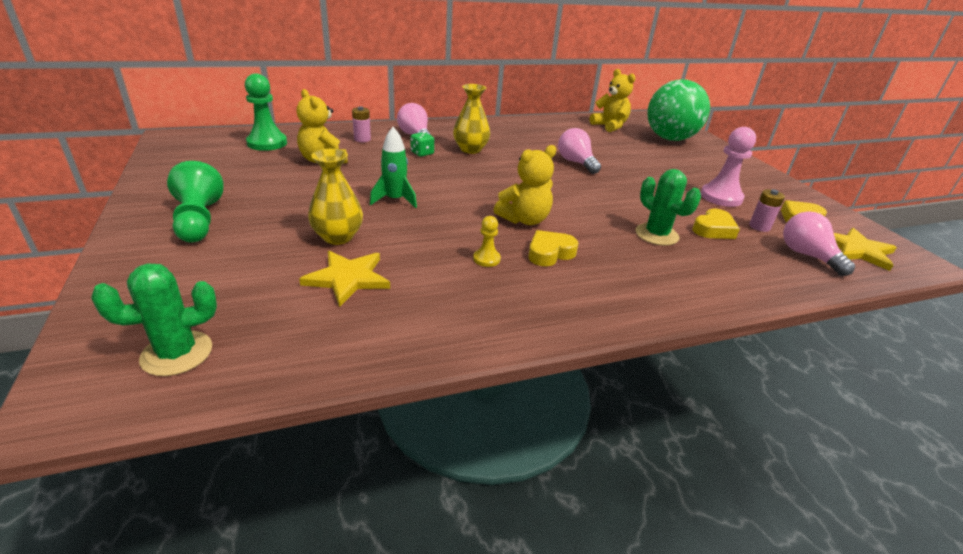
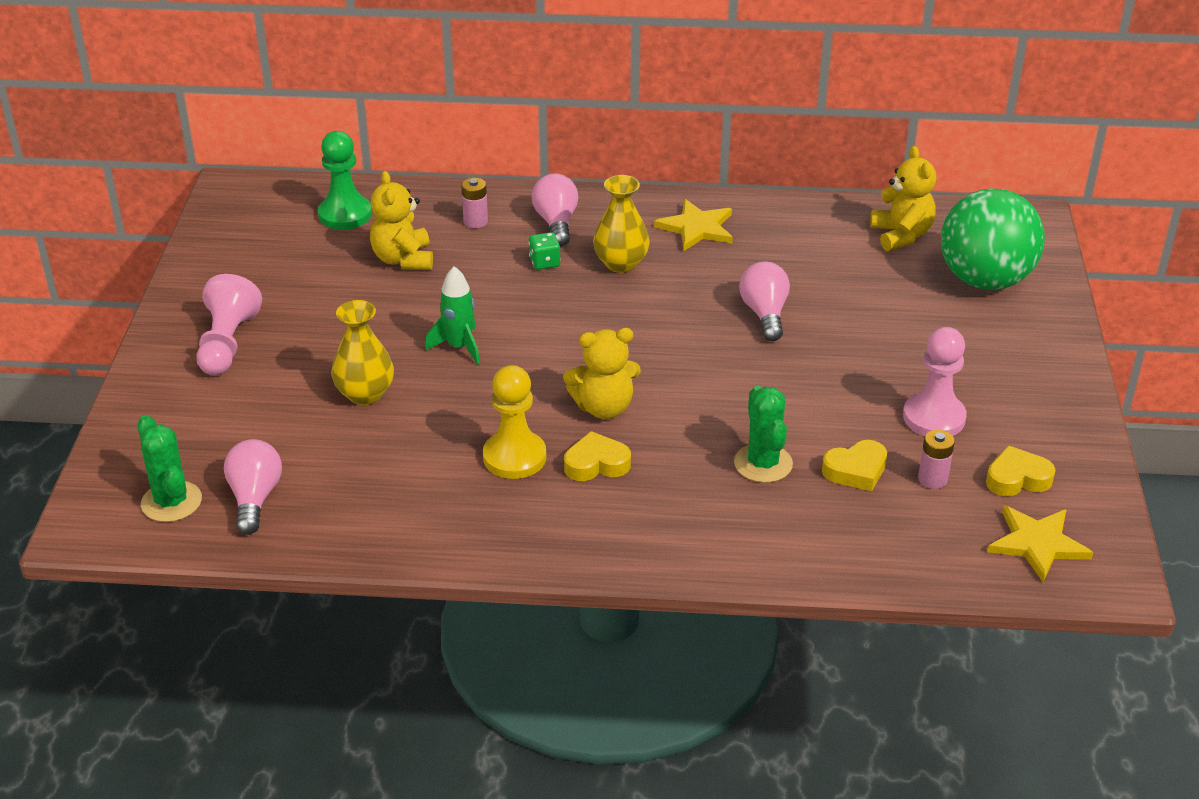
camera: 25 degrees right, 5 degrees up
(177, 353) = (171, 502): green cactus -> green cactus turned 60 degrees clockwise
(198, 221) = (227, 343): green pawn -> pink pawn
(347, 278) = (350, 452): yellow star -> yellow star (697, 228)
(486, 259) = (514, 457): yellow pawn -> yellow pawn, size x1.93
(807, 255) = (947, 536): pink light bulb -> pink light bulb (255, 498)

